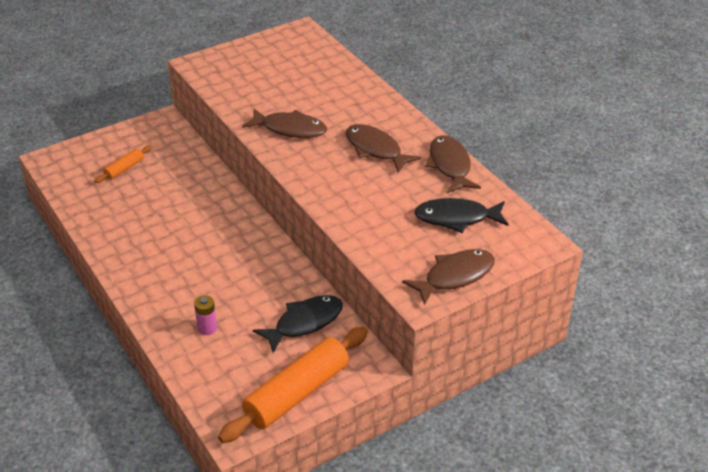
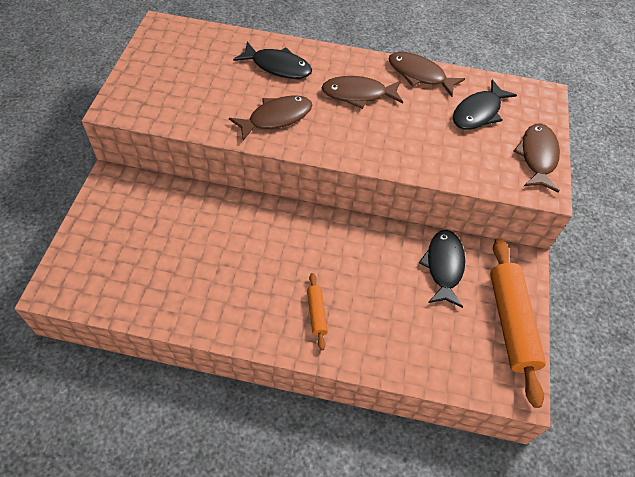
camera: 50 degrees left, 15 degrees up
(124, 169) = (138, 247): orange rolling pin -> orange rolling pin (316, 313)
(207, 328) = (392, 328): pink battery -> none
(344, 99) = (278, 66): none -> black fish

